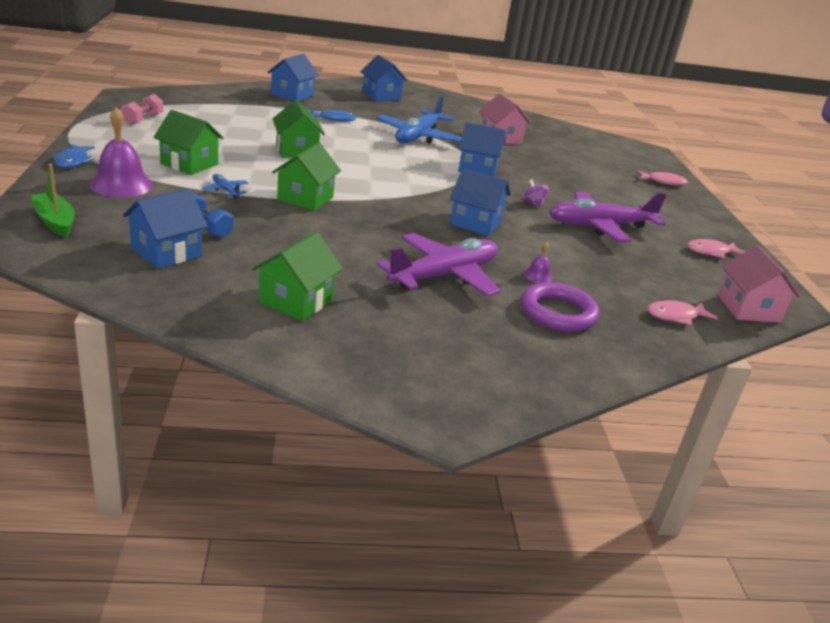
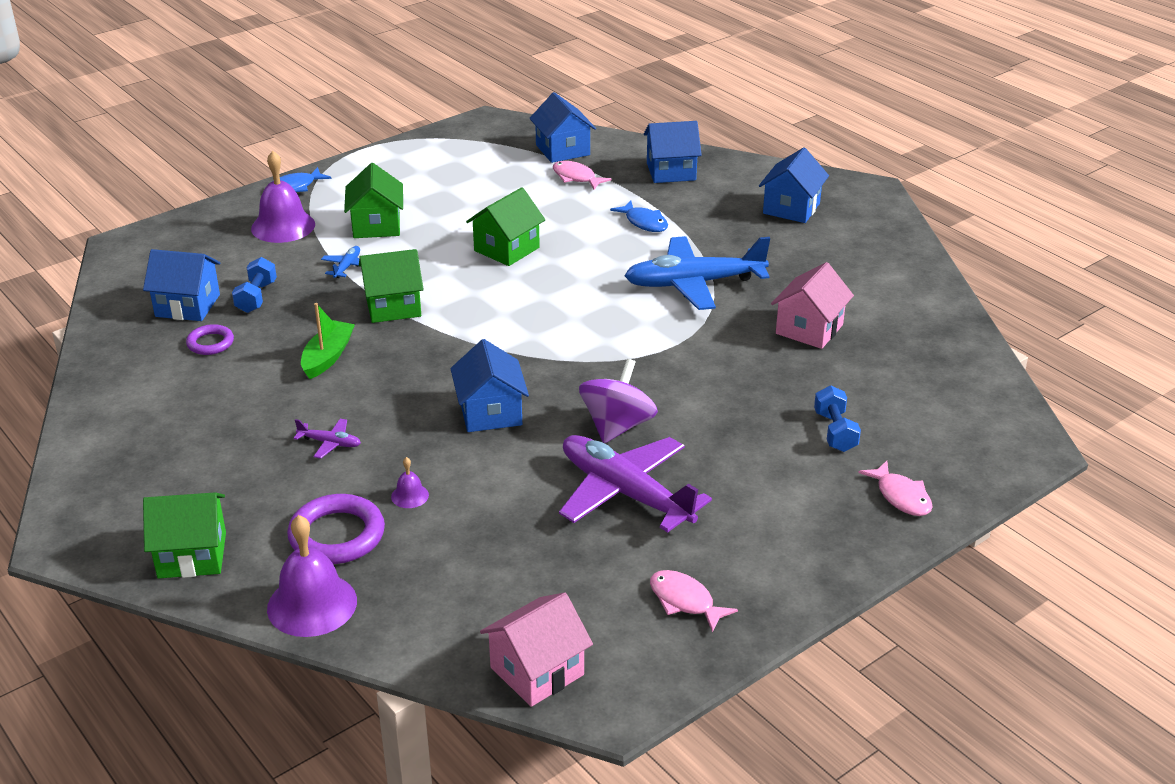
camera: 60 degrees right, 5 degrees up
(55, 221) = (176, 243): green boat -> green boat (327, 357)
(143, 120) = (441, 158): pink dumbbell -> none
(241, 264) = (210, 343): none -> purple ring
(296, 301) = (178, 395): green house -> green house (192, 555)
(444, 275) = (330, 443): purple plane -> purple plane, size x0.41
(478, 169) = (661, 356): blue house -> blue house (562, 150)
(533, 203) = (617, 426): purple spinning top -> purple spinning top, size x2.02
(596, 170) = (835, 432): none -> blue dumbbell
(629, 349) = (312, 604): none -> purple bell
(675, 316) = (435, 617): pink fish -> pink fish (576, 177)

